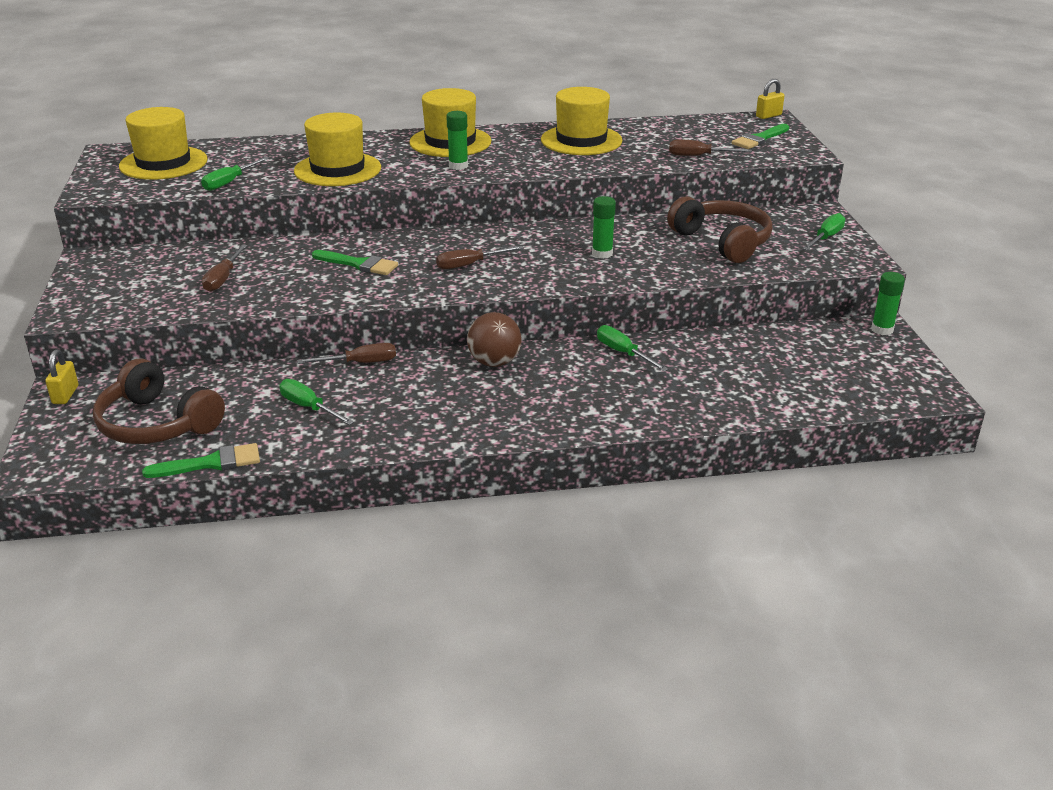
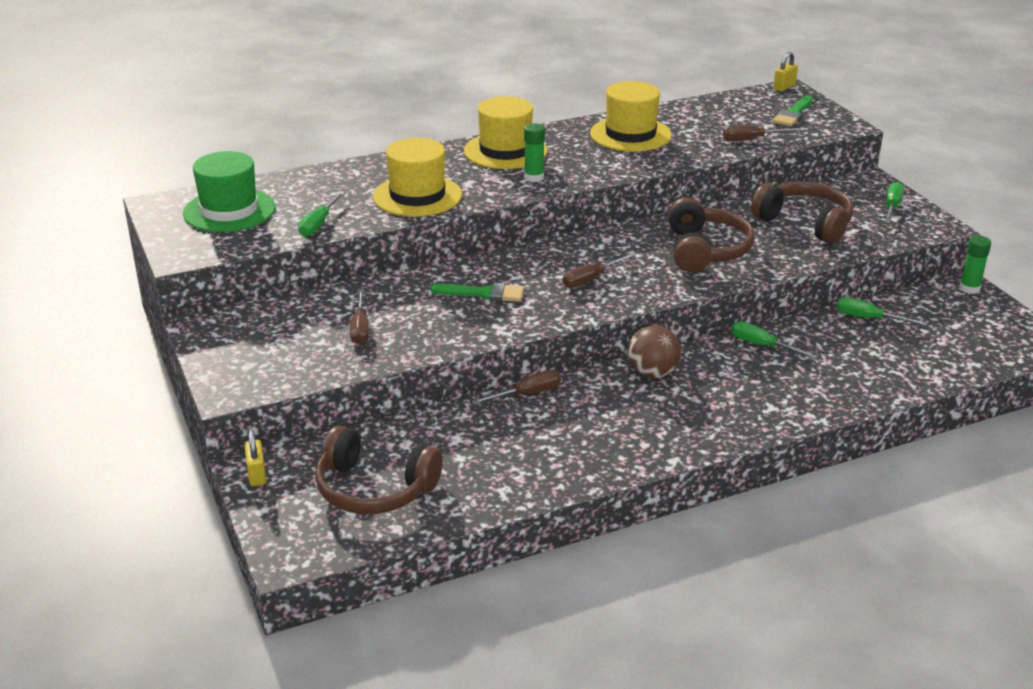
camera: 15 degrees left, 0 degrees up
(163, 163) = (229, 211): yellow hat -> green hat
(211, 463) = (458, 519): green brush -> none
(309, 407) = (510, 447): green screwdriver -> green screwdriver (869, 318)
(602, 254) = (705, 250): green glue stick -> brown headphones

